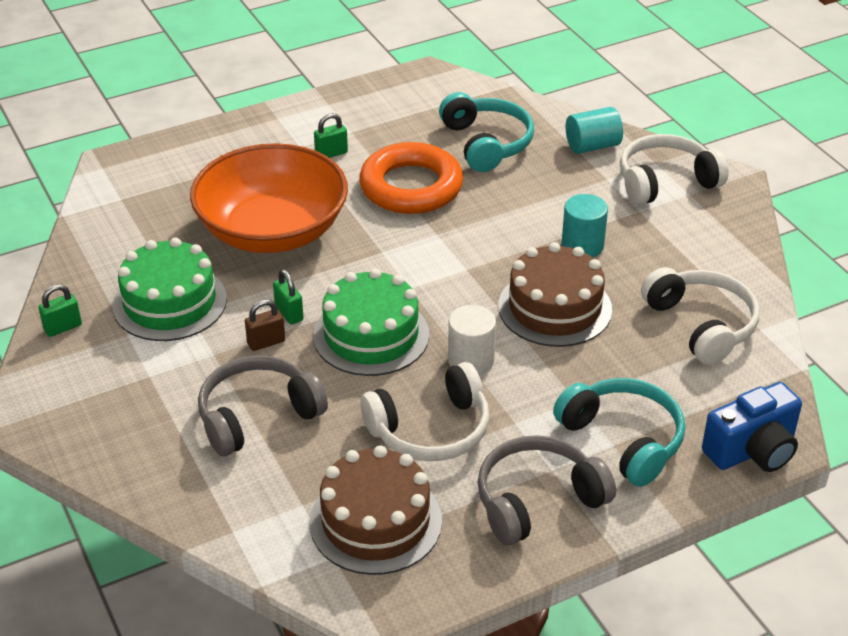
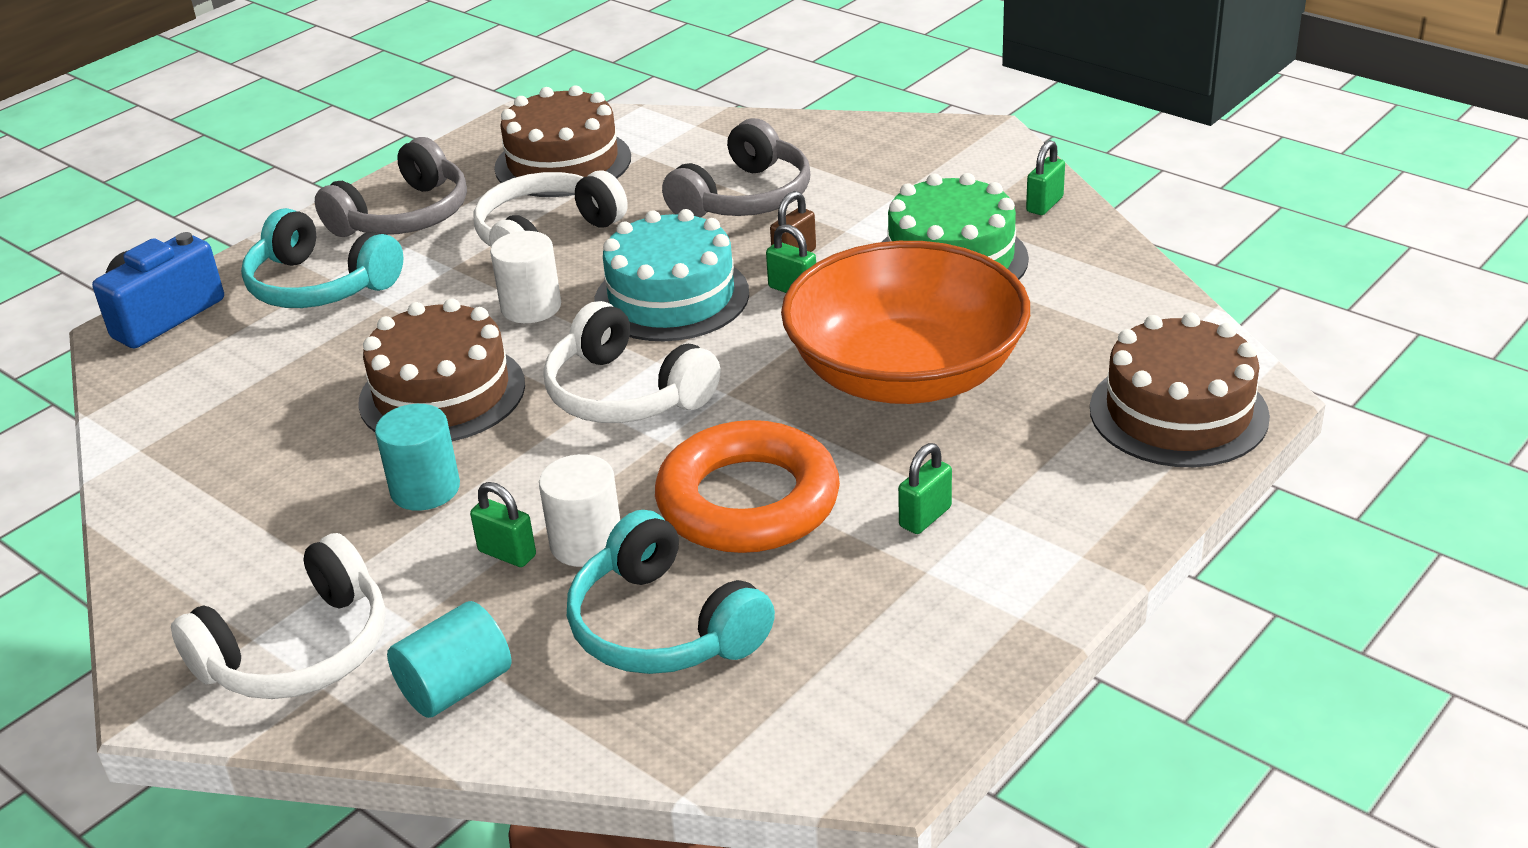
camera: 160 degrees right, 5 degrees down
(158, 164) = (1178, 412): none -> brown cake
(371, 335) = (671, 297): green cake -> turquoise cake
(505, 190) = (586, 543): none -> white cylinder
(548, 197) = (507, 553): none -> green padlock
(701, 325) = (226, 430): white headphones -> white headphones (625, 393)

